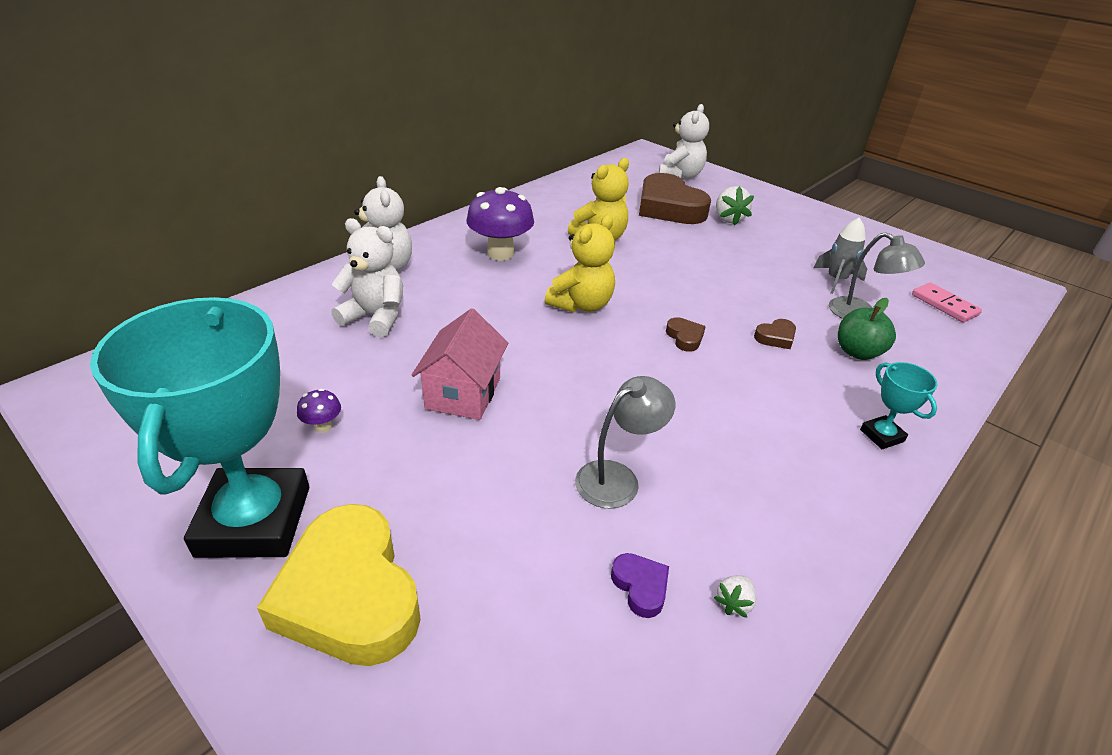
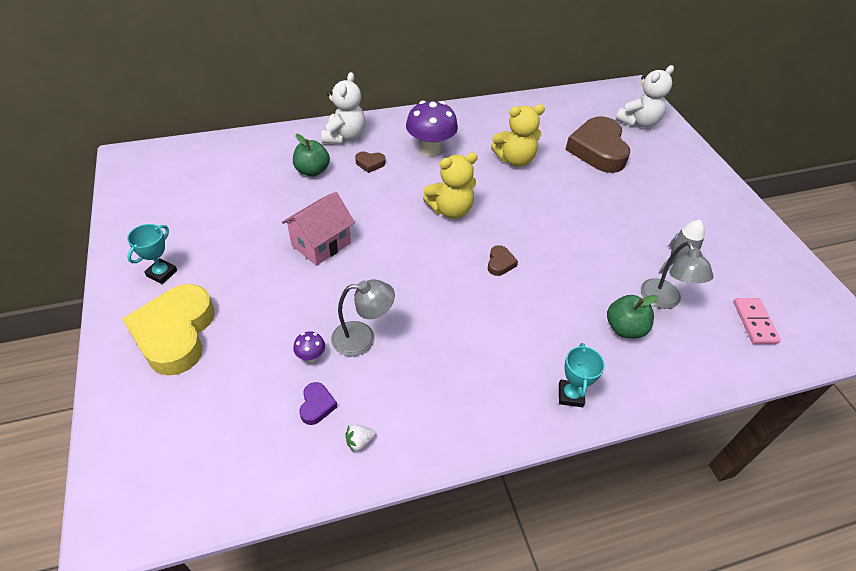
camera: 30 degrees right, 10 degrees up
(254, 521) = (162, 273): turquoise trophy -> turquoise trophy, size x0.42
(323, 426) = (231, 233): purple mushroom -> purple mushroom (311, 356)
(375, 317) = (312, 171): white teddy bear -> green apple
(728, 219) = (640, 176): white strawberry -> none
(775, 337) = (570, 290): brown heart -> brown heart (370, 163)

